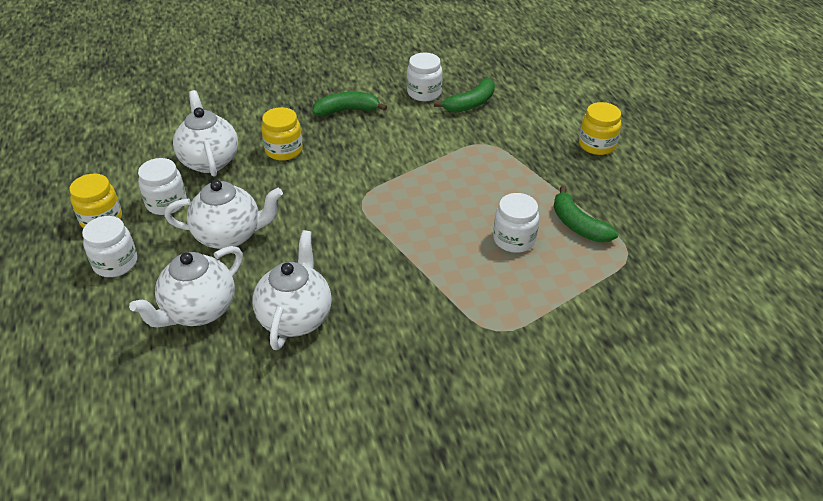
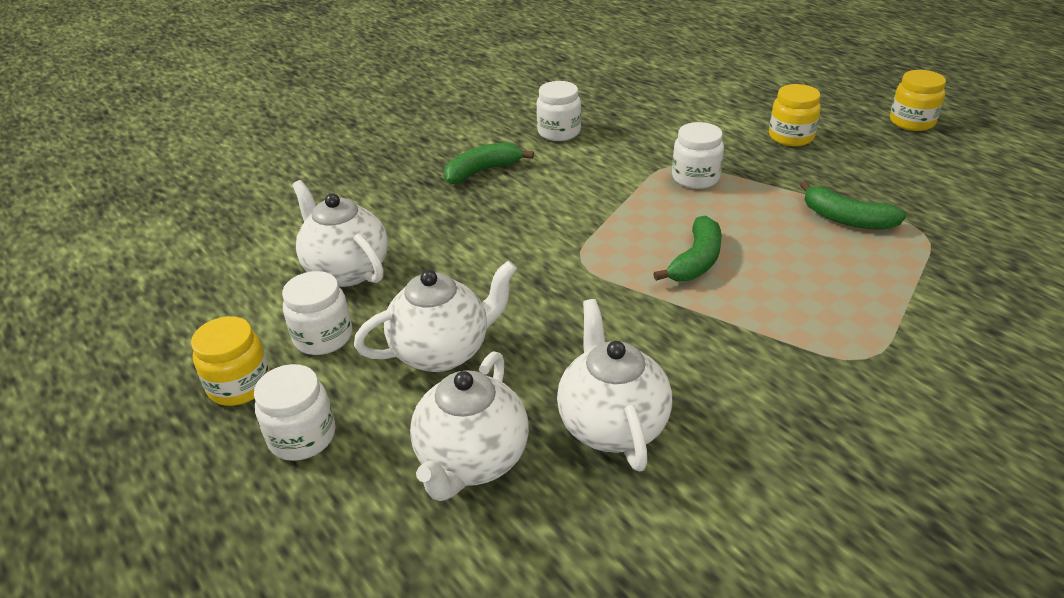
camera: 20 degrees left, 5 degrees down
(284, 150) = (437, 233): yellow jar -> yellow jar (912, 122)
(470, 104) = (621, 130): green banana -> green banana (696, 261)
(514, 239) = (793, 253): white jar -> white jar (695, 178)

